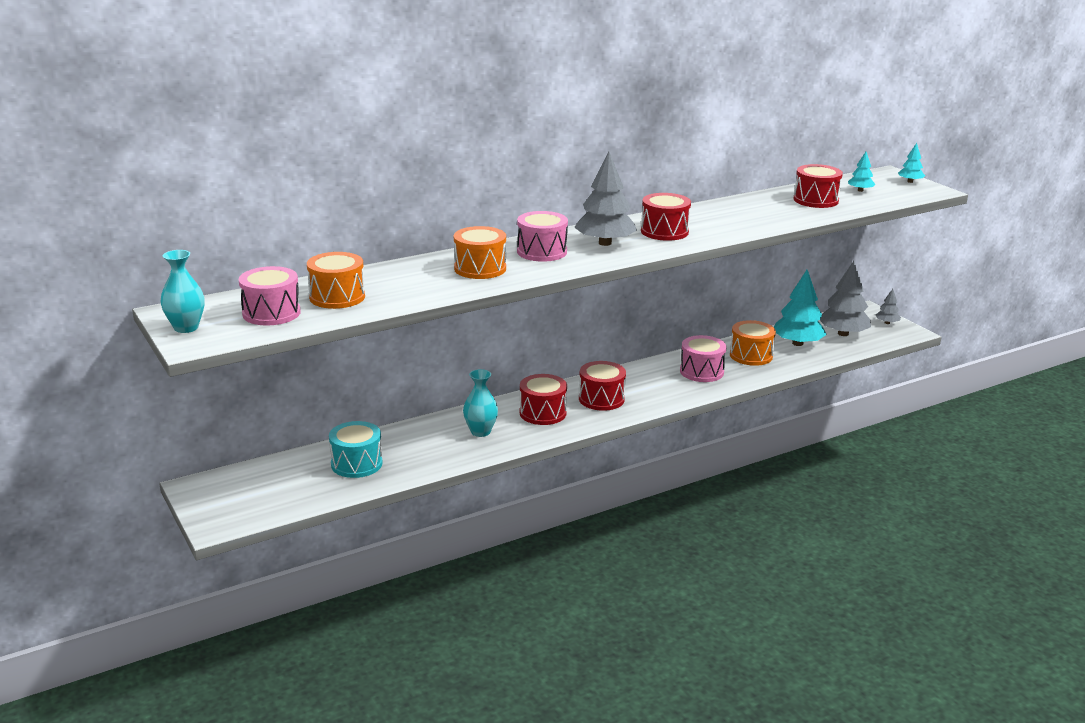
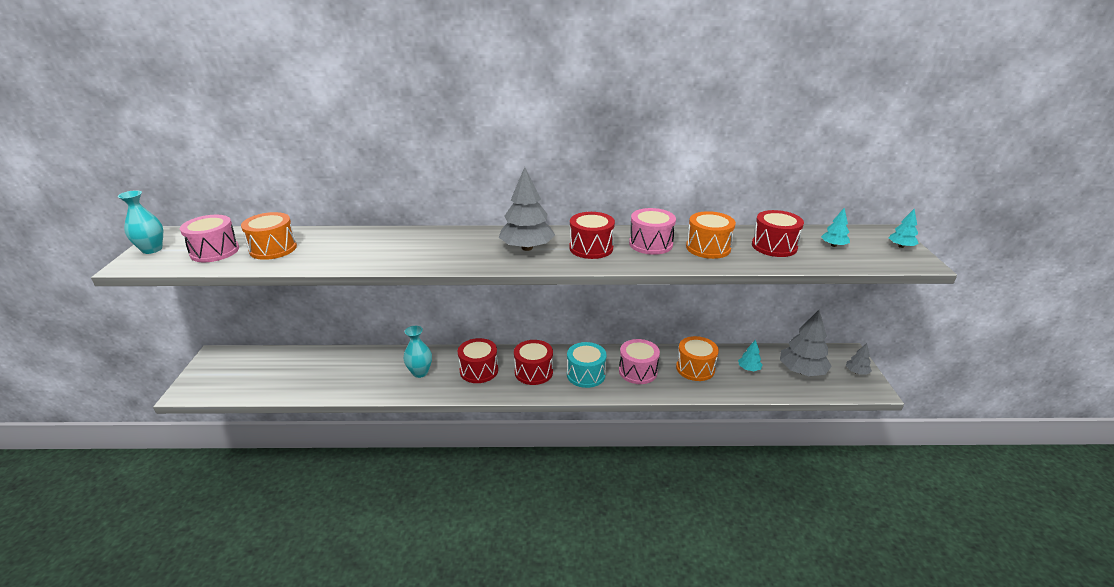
camera: 30 degrees right, 5 degrees up
(356, 464) = (316, 372): turquoise drum -> turquoise drum (586, 374)
(480, 268) = (401, 249): orange drum -> orange drum (708, 248)
(542, 252) = (467, 244): pink drum -> pink drum (650, 244)
(797, 343) = (749, 368): turquoise tree -> turquoise tree, size x0.49

